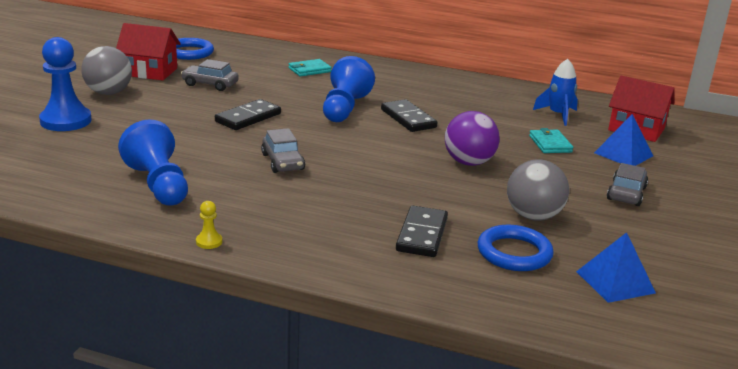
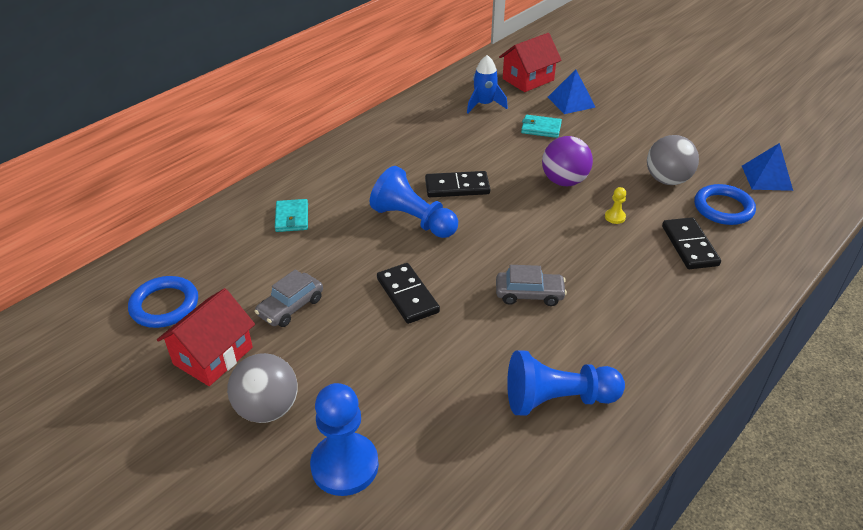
camera: 65 degrees left, 15 degrees up
(209, 242) = (687, 381): yellow pawn -> yellow pawn (615, 217)
(421, 234) = (689, 246): black domino -> black domino turned 45 degrees clockwise
(626, 193) = (638, 125): grey car -> none

